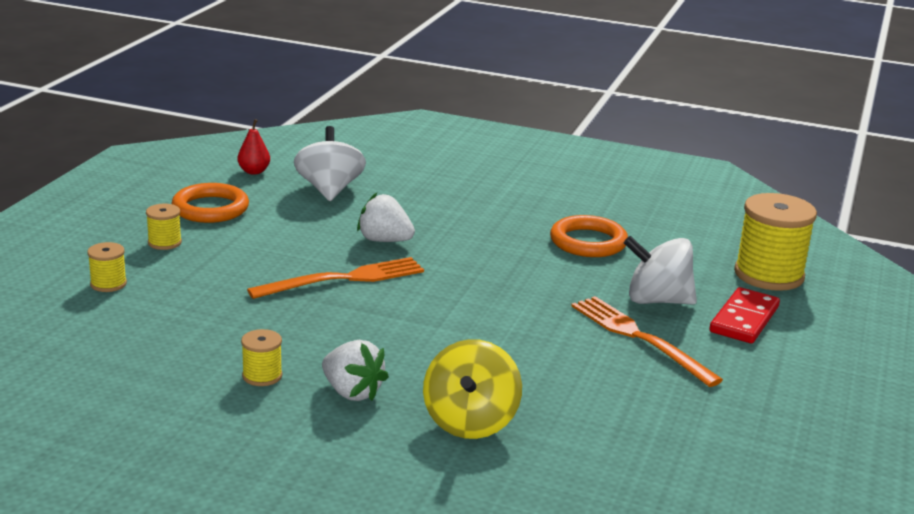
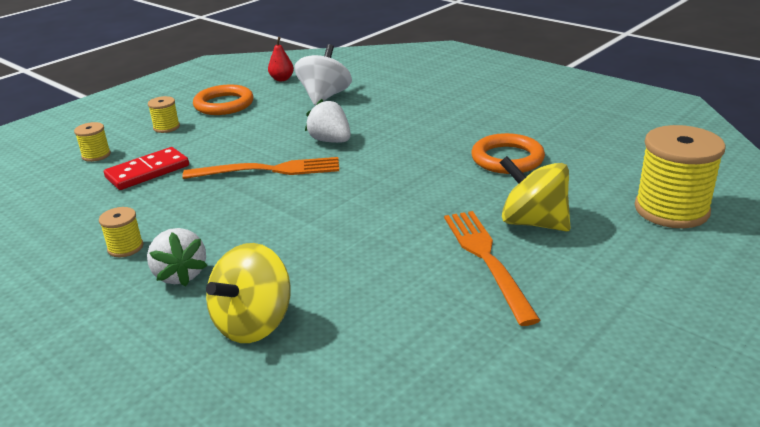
camera: 25 degrees right, 5 degrees up
(657, 300) = (533, 222): white spinning top -> yellow spinning top
(744, 319) = (612, 254): red domino -> red domino (147, 172)

